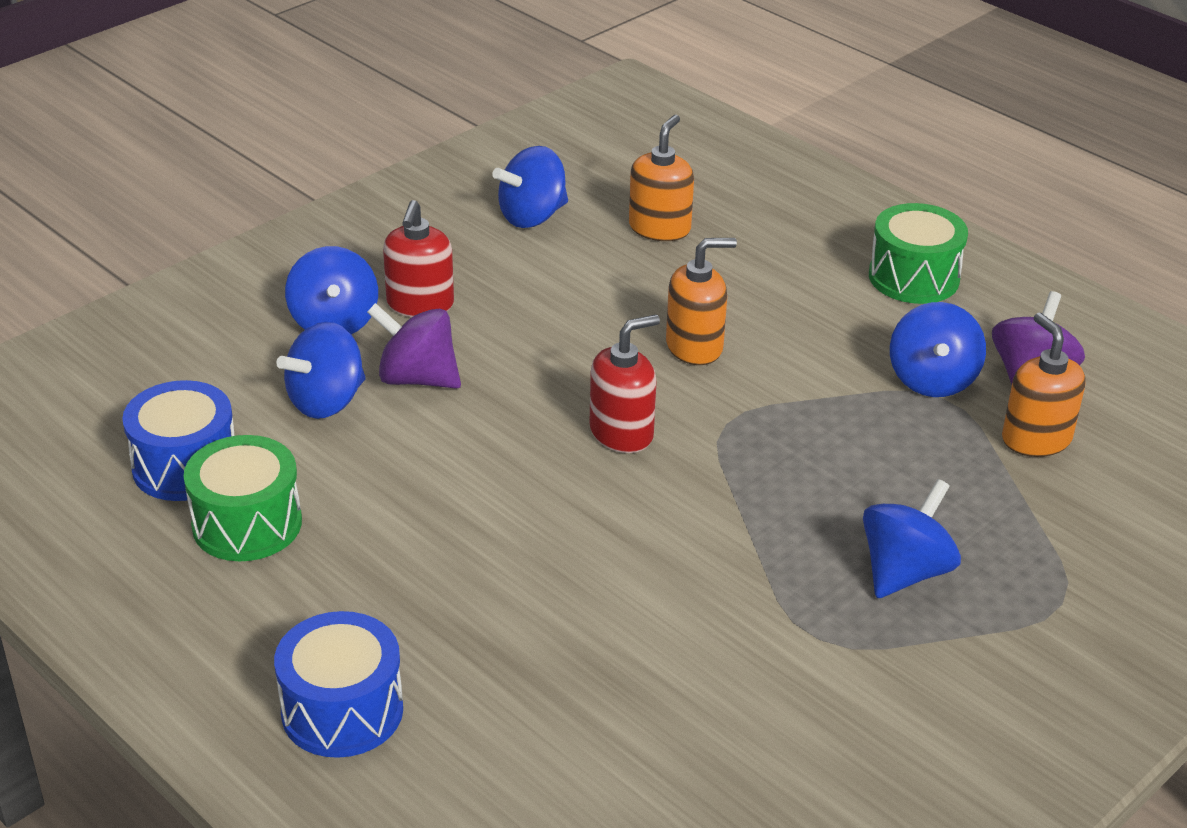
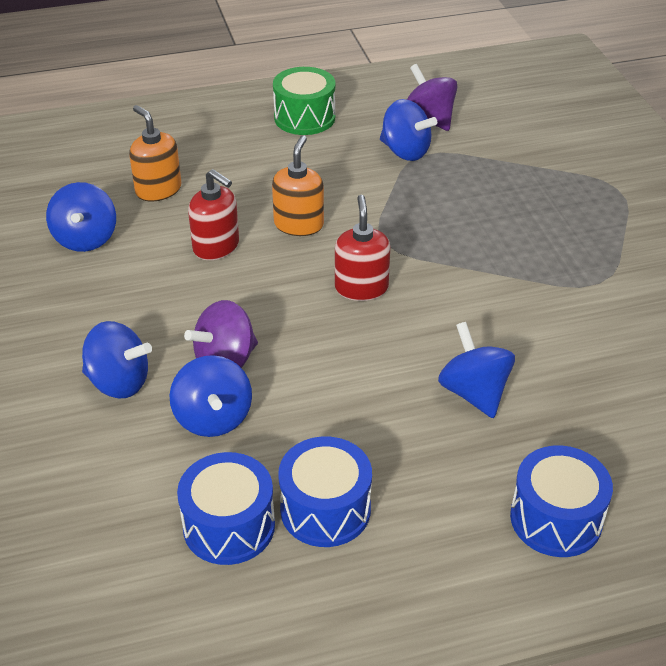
camera: 60 degrees left, 5 degrees up
(247, 524) = (325, 509): green drum -> blue drum
(420, 304) = (138, 330): red soap dispenser -> red soap dispenser (216, 247)
(904, 572) = (563, 229): blue spinning top -> blue spinning top (474, 393)
(1035, 439) = (482, 140): orange soap dispenser -> none

